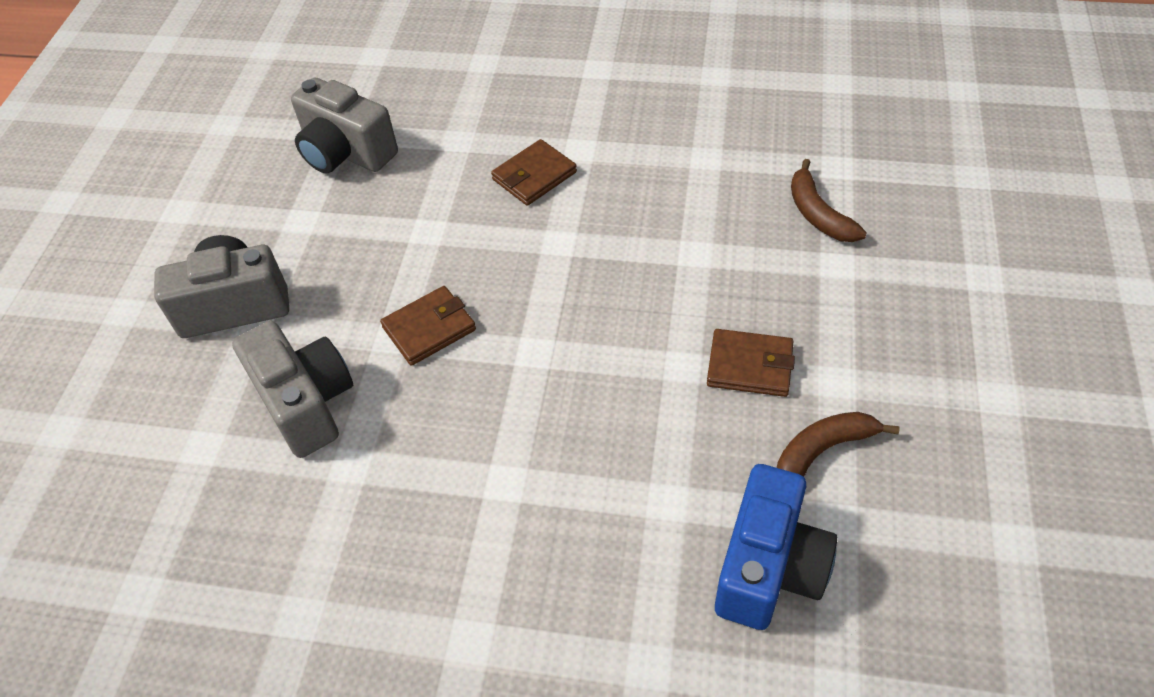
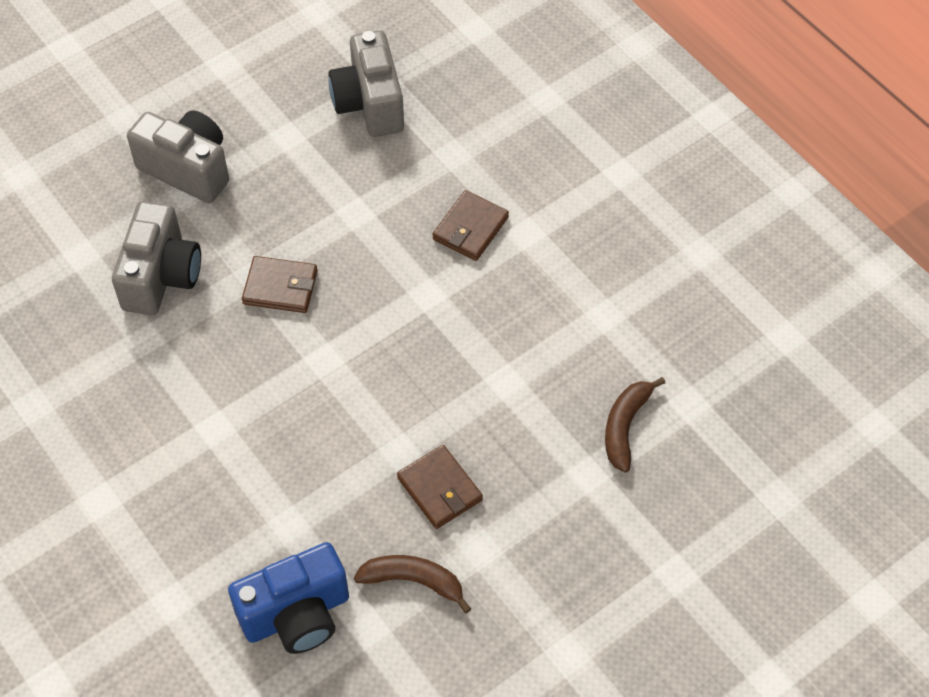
camera: 40 degrees right, 5 degrees up
(534, 176) = (470, 228): brown wallet -> brown wallet turned 60 degrees counterclockwise

